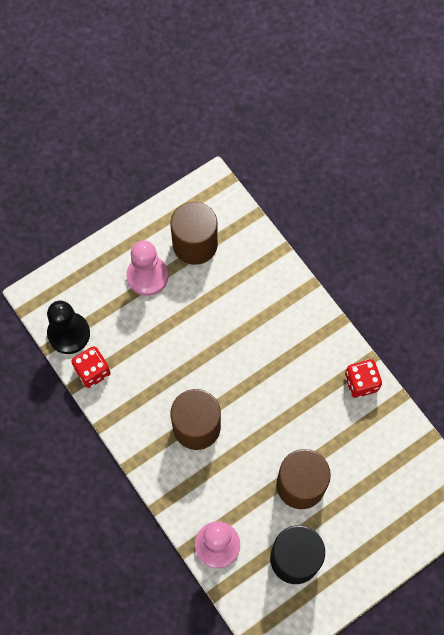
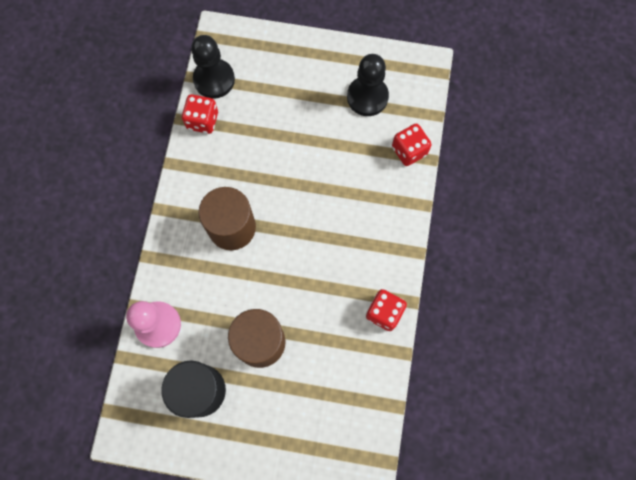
camera: 45 degrees right, 5 degrees up
(147, 276) = (309, 89): pink pawn -> none
(195, 244) = (367, 97): brown cylinder -> black pawn
(263, 256) = (409, 151): none -> red dice

